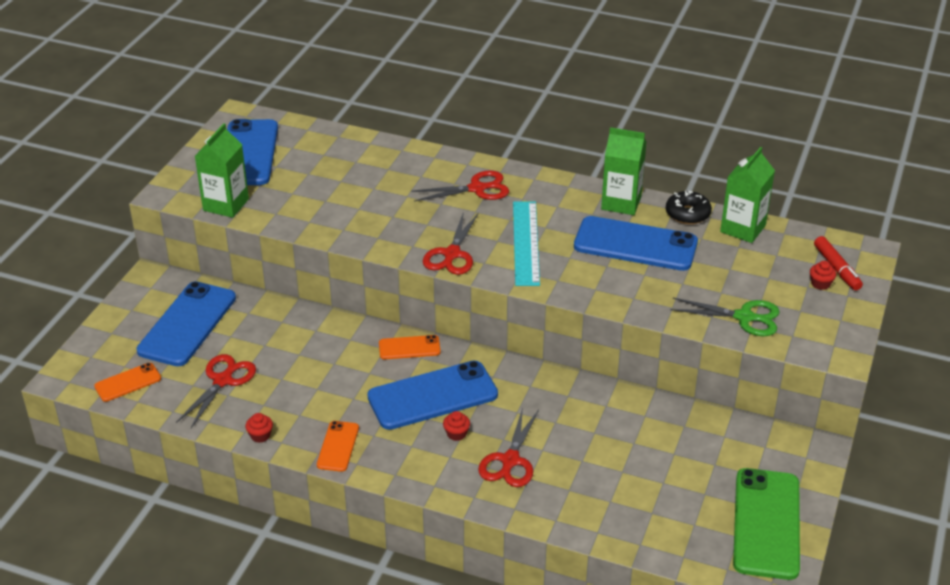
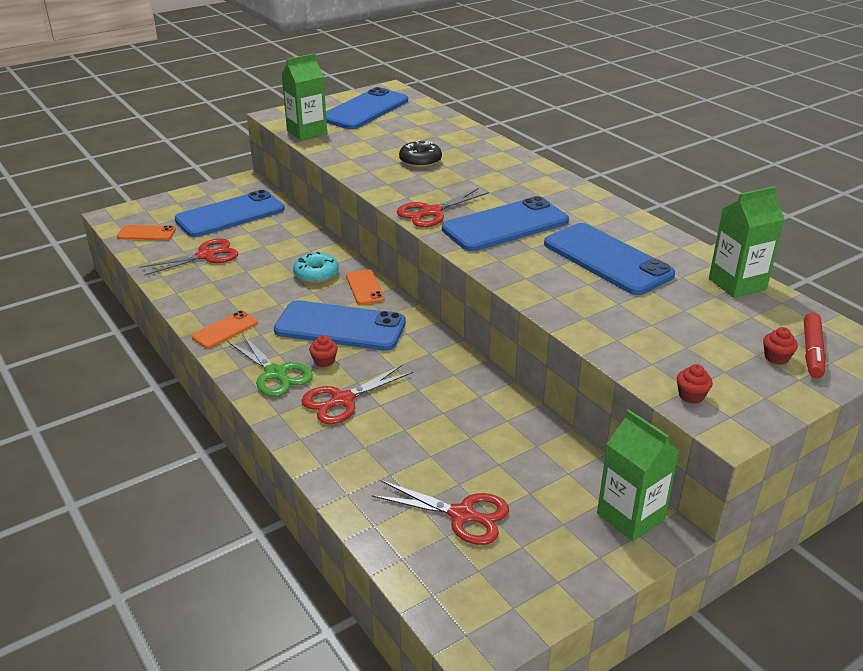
camera: 35 degrees right, 5 degrees down
(260, 435) = (182, 299): red cupcake -> red cupcake (691, 396)
(351, 353) = (316, 274): none -> turquoise donut
(409, 348) = (365, 287): orange phone -> orange phone turned 45 degrees clockwise
(477, 189) = (511, 179): red scissors -> red scissors (462, 515)
(526, 242) = (505, 225): turquoise ruler -> blue phone
(621, 203) = (631, 226): green carton -> green carton (630, 516)
(687, 214) = (690, 254): black donut -> black donut (420, 161)
(744, 317) = (652, 353): green scissors -> green scissors (275, 374)
(766, 523) = (523, 574): green phone -> none

